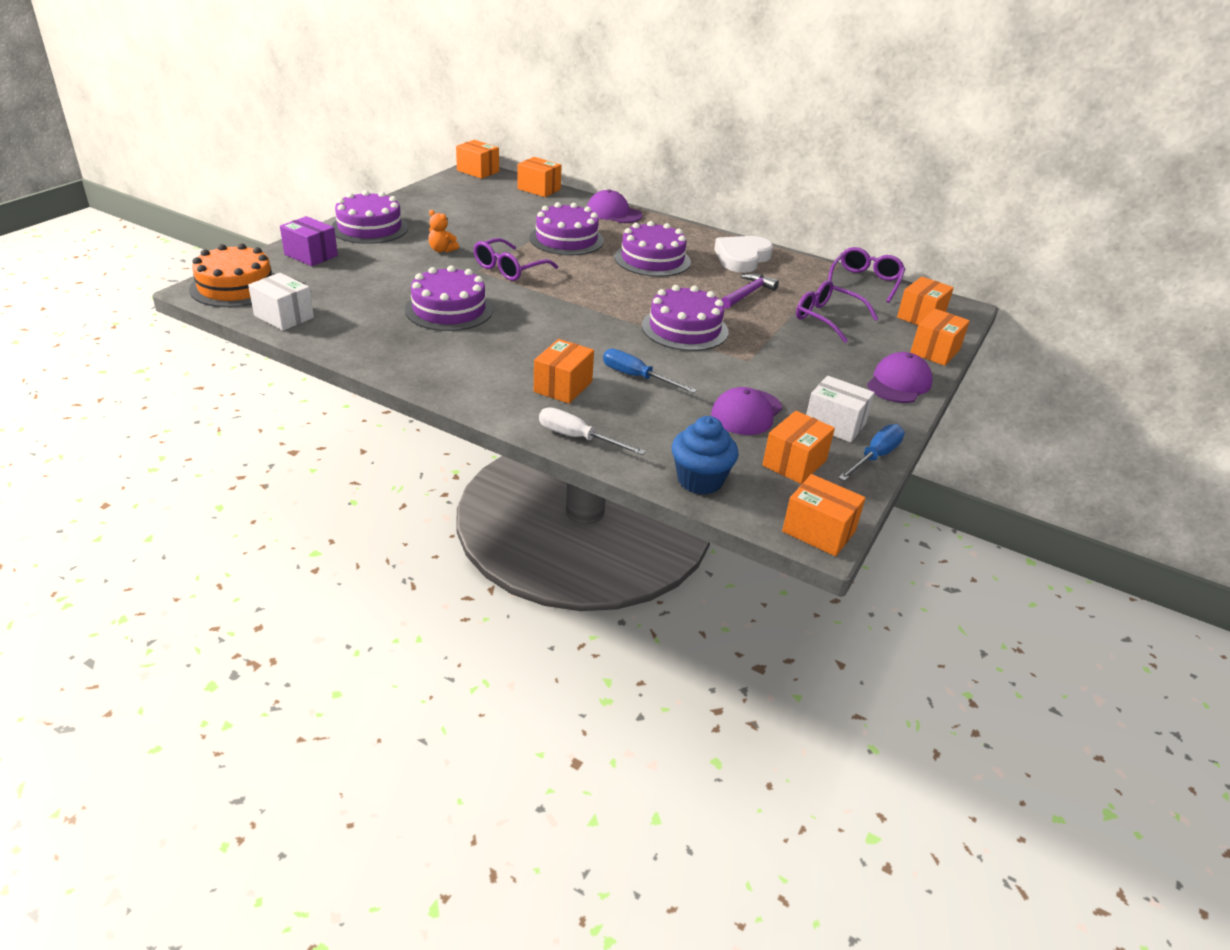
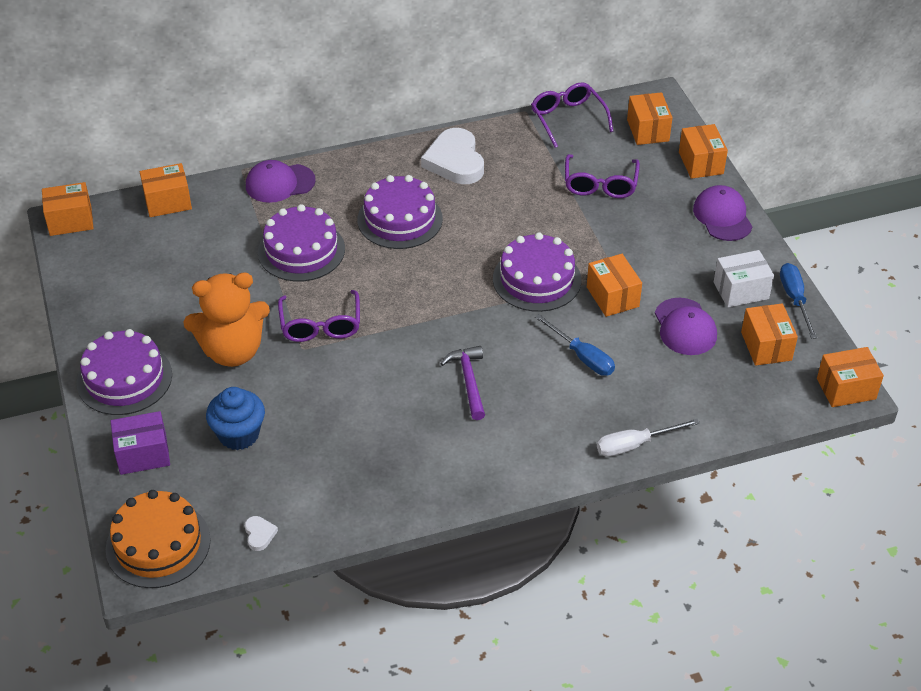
camera: 45 degrees left, 10 degrees up
(284, 316) = (259, 534): white box -> white heart
(442, 250) = (233, 351): orange teddy bear -> orange teddy bear, size x2.32
(449, 309) = (359, 410): purple cake -> none
(563, 386) = (556, 410): orange box -> orange box (612, 297)
(637, 377) = (582, 357): blue screwdriver -> blue screwdriver turned 120 degrees counterclockwise
(700, 480) = (743, 410): blue cupcake -> blue cupcake (239, 434)
(748, 293) = (518, 202): purple hammer -> purple hammer (469, 381)
(826, 318) = (600, 185): purple glasses -> purple glasses turned 75 degrees counterclockwise

